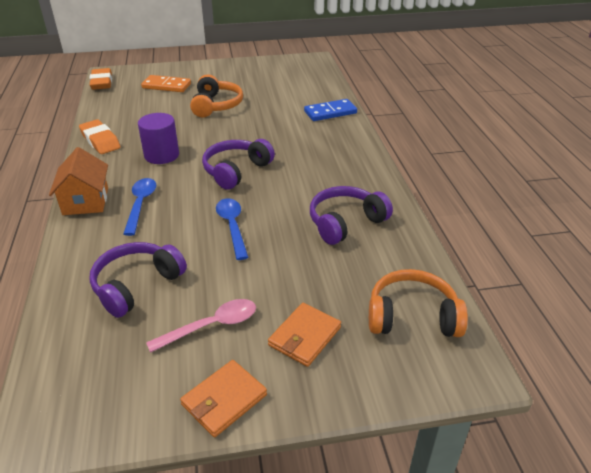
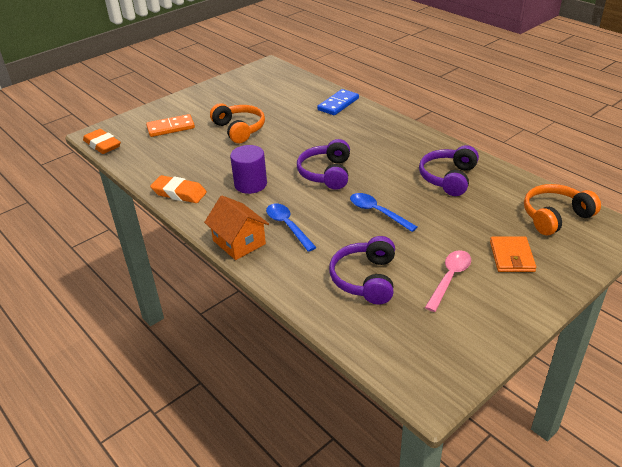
camera: 30 degrees left, 0 degrees up
(224, 400) = (512, 313): orange wallet -> none

